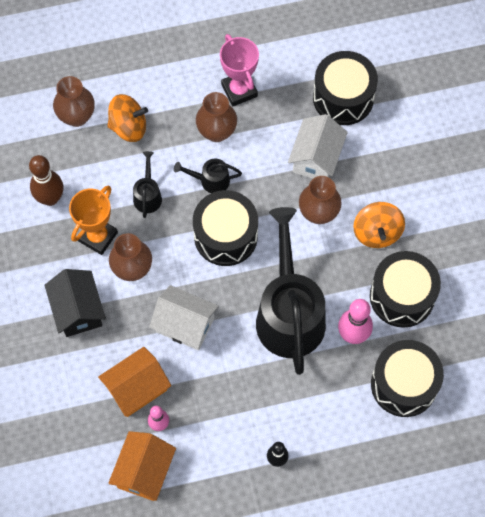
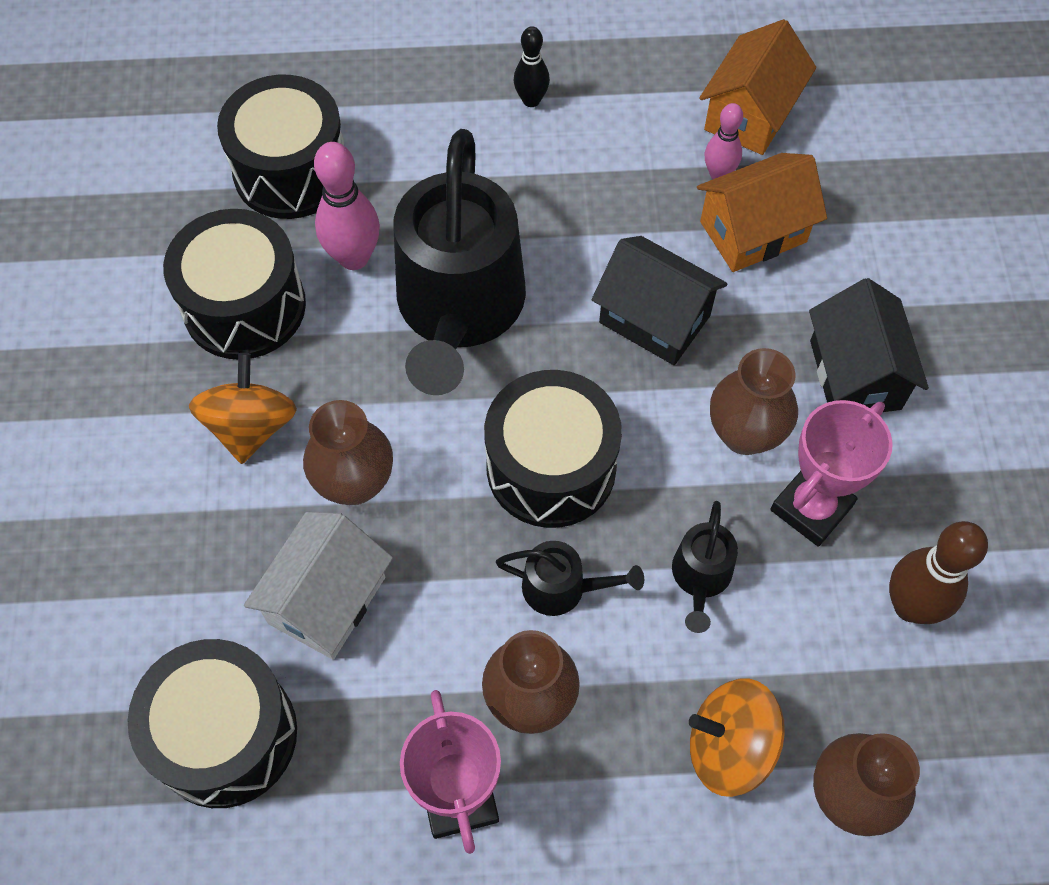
camera: 170 degrees left, 5 degrees down
(98, 236) = (811, 508): orange trophy -> pink trophy
(185, 325) = (654, 319): white house -> black house

